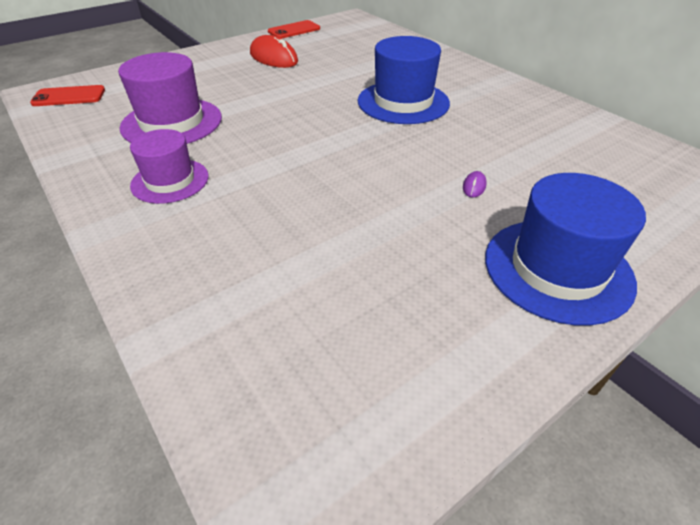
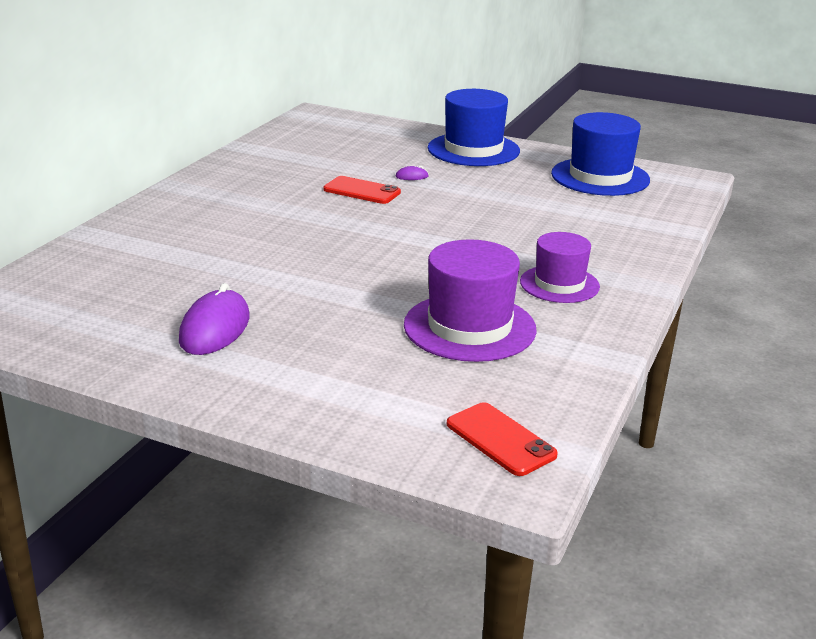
camera: 120 degrees left, 15 degrees down
(273, 58) = (215, 329): red mouse -> purple mouse
(294, 30) = (68, 351): red phone -> red phone (362, 191)
(403, 102) = (286, 222): blue hat -> blue hat (600, 177)

